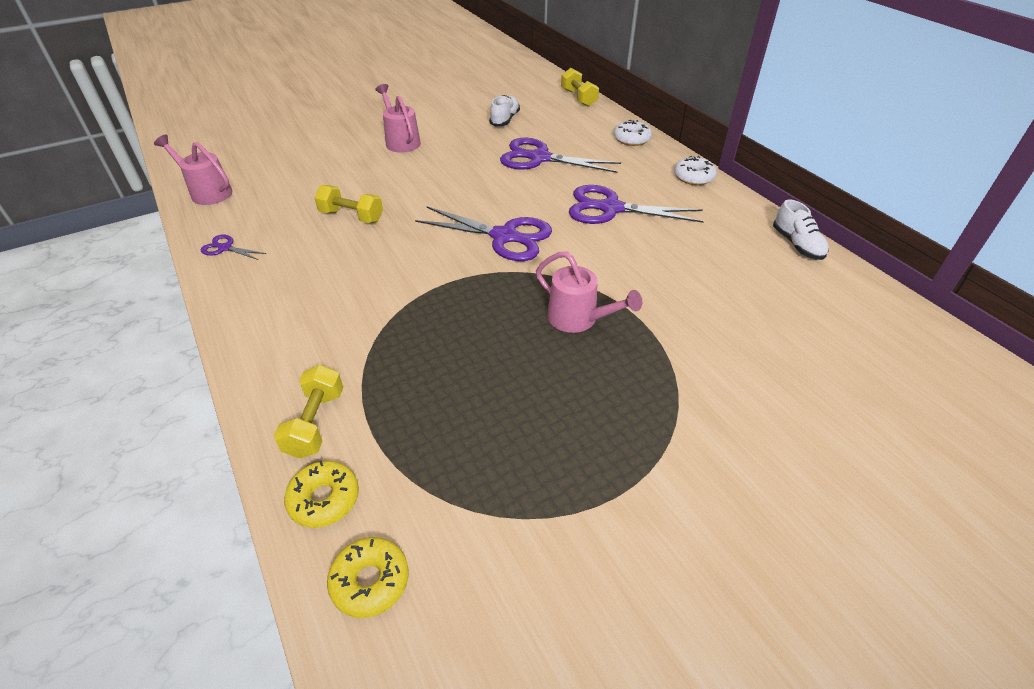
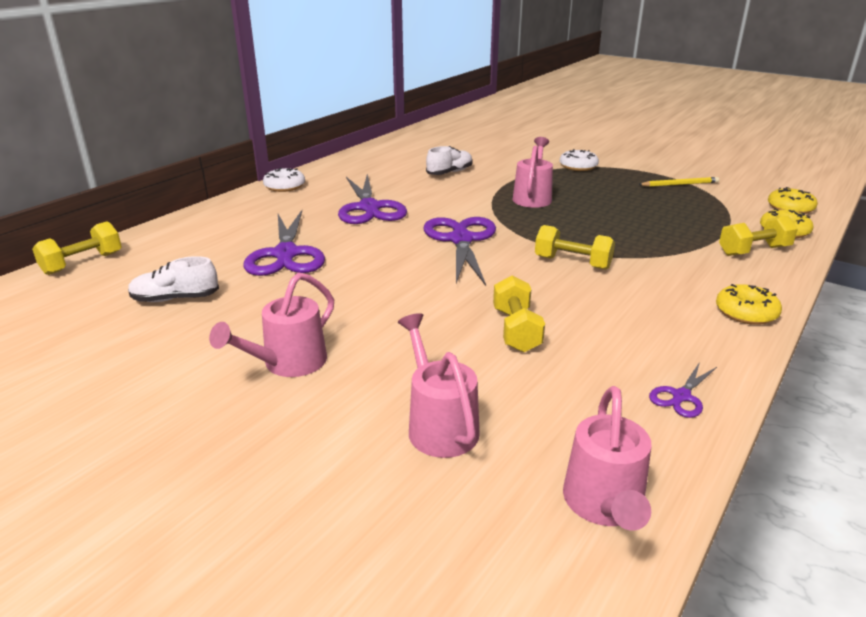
camera: 115 degrees left, 15 degrees down
(225, 248) = (681, 396): purple scissors -> purple scissors turned 45 degrees clockwise
(248, 334) = (746, 312): none -> yellow donut
(305, 168) = (439, 424): none -> pink watering can
(411, 279) = (572, 263): none -> yellow dumbbell
(542, 499) = (679, 184): none -> yellow pencil
(631, 139) = (210, 218): white donut -> white donut (578, 166)
(797, 245) = (368, 153): white shoe -> white shoe (449, 172)

